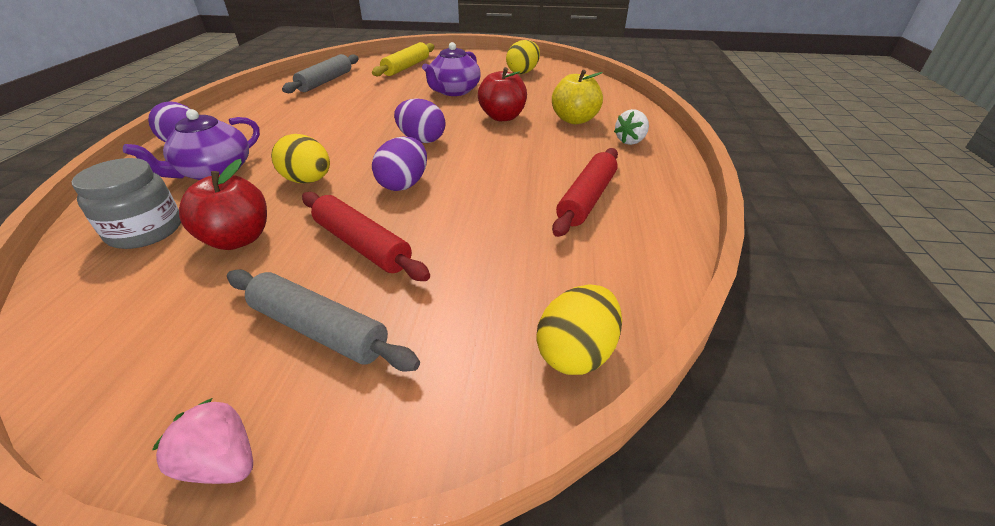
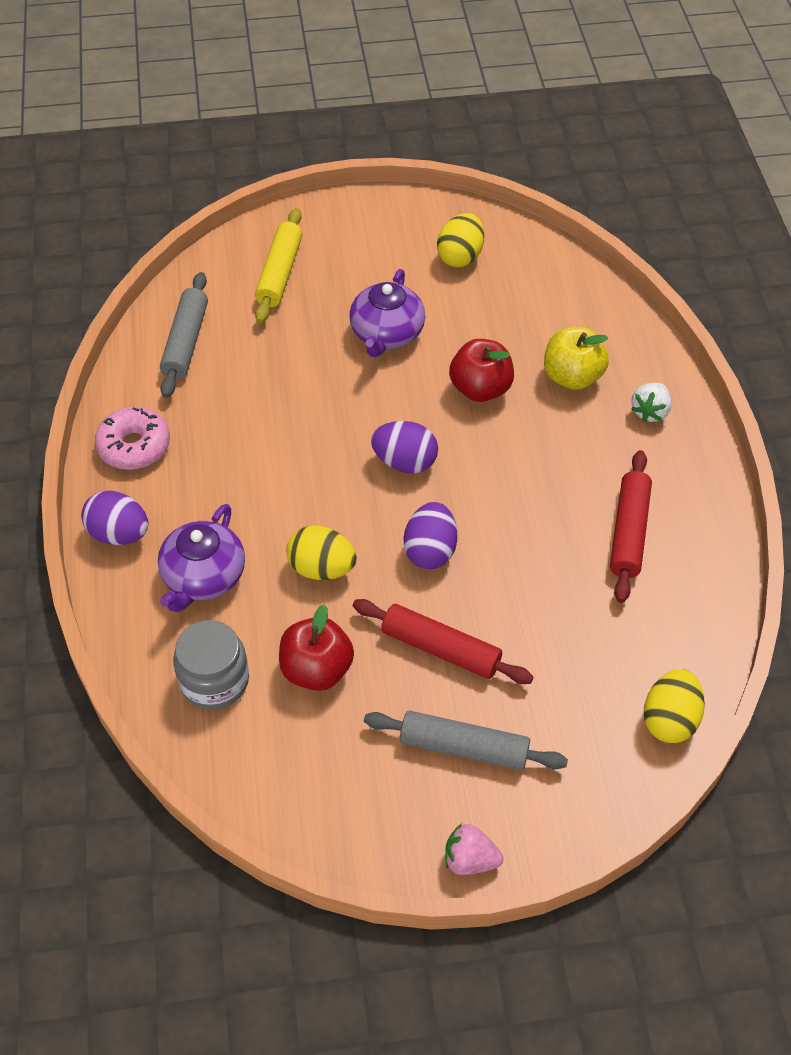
camera: 15 degrees left, 15 degrees up
(245, 112) = (134, 446): none -> pink donut

